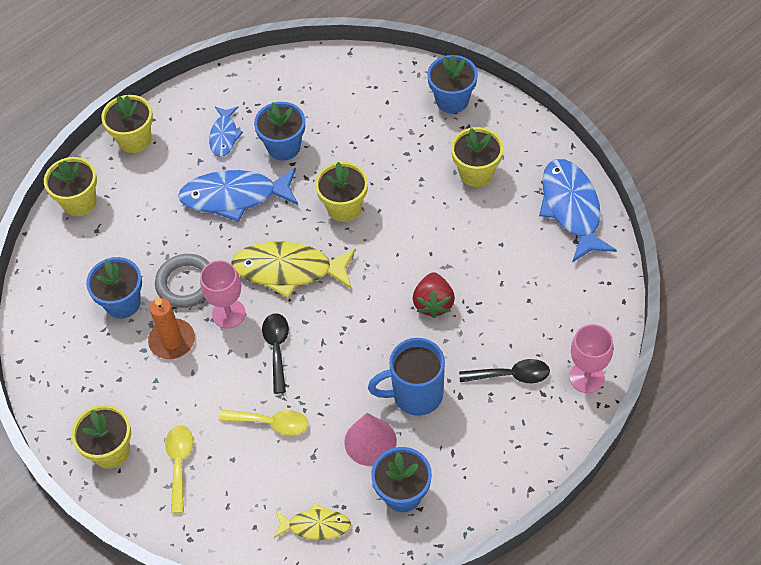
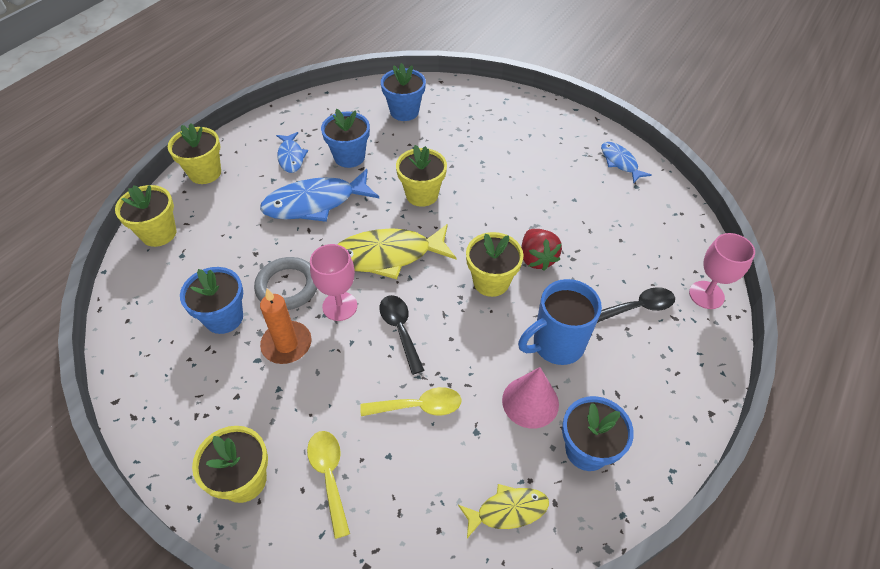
camera: 20 degrees left, 5 degrees down
(452, 100) = (483, 102): blue flower pot -> blue flower pot (404, 112)
(476, 173) = (527, 150): yellow flower pot -> yellow flower pot (491, 282)
(571, 208) = (620, 162): blue fish -> blue fish, size x0.56

